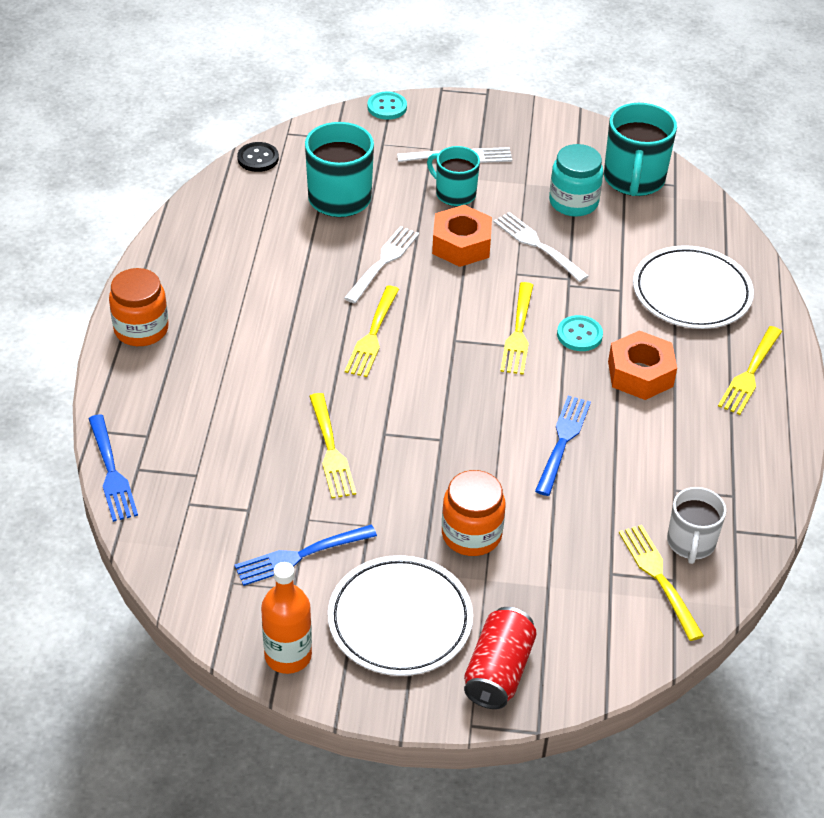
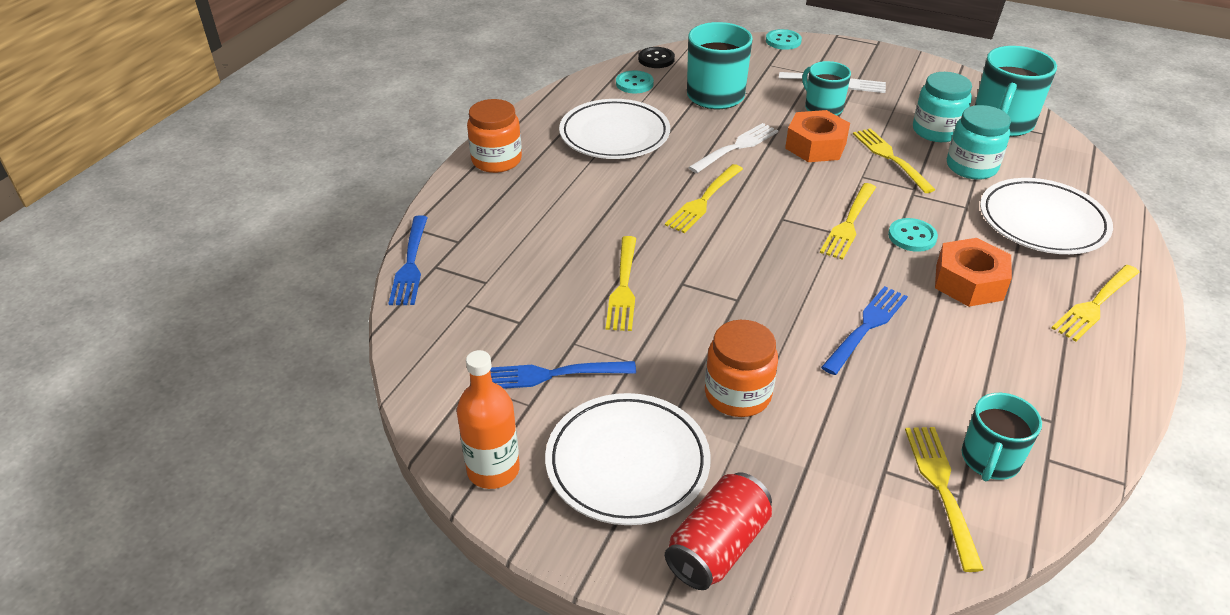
camera: 20 degrees right, 5 degrees down
(247, 198) = (634, 84): none -> turquoise button
(252, 271) = (614, 134): none -> white plate
(538, 246) = (891, 158): white fork -> yellow fork
(616, 241) = (971, 167): none -> turquoise jar
(691, 543) = (990, 460): white mug -> turquoise mug

